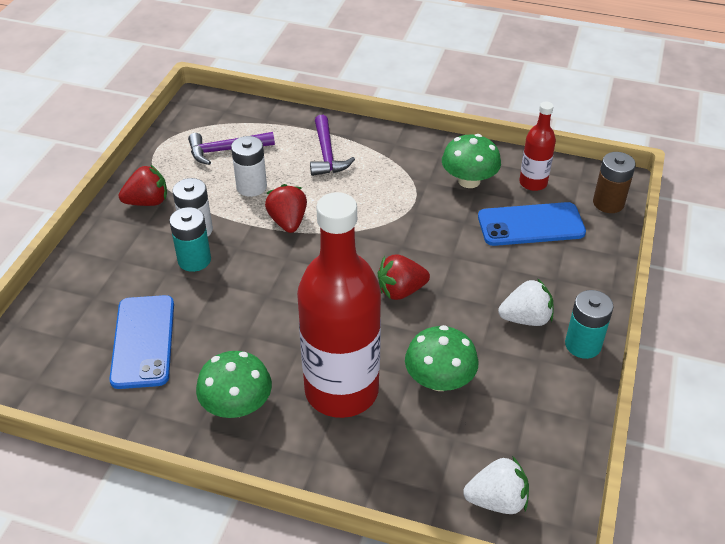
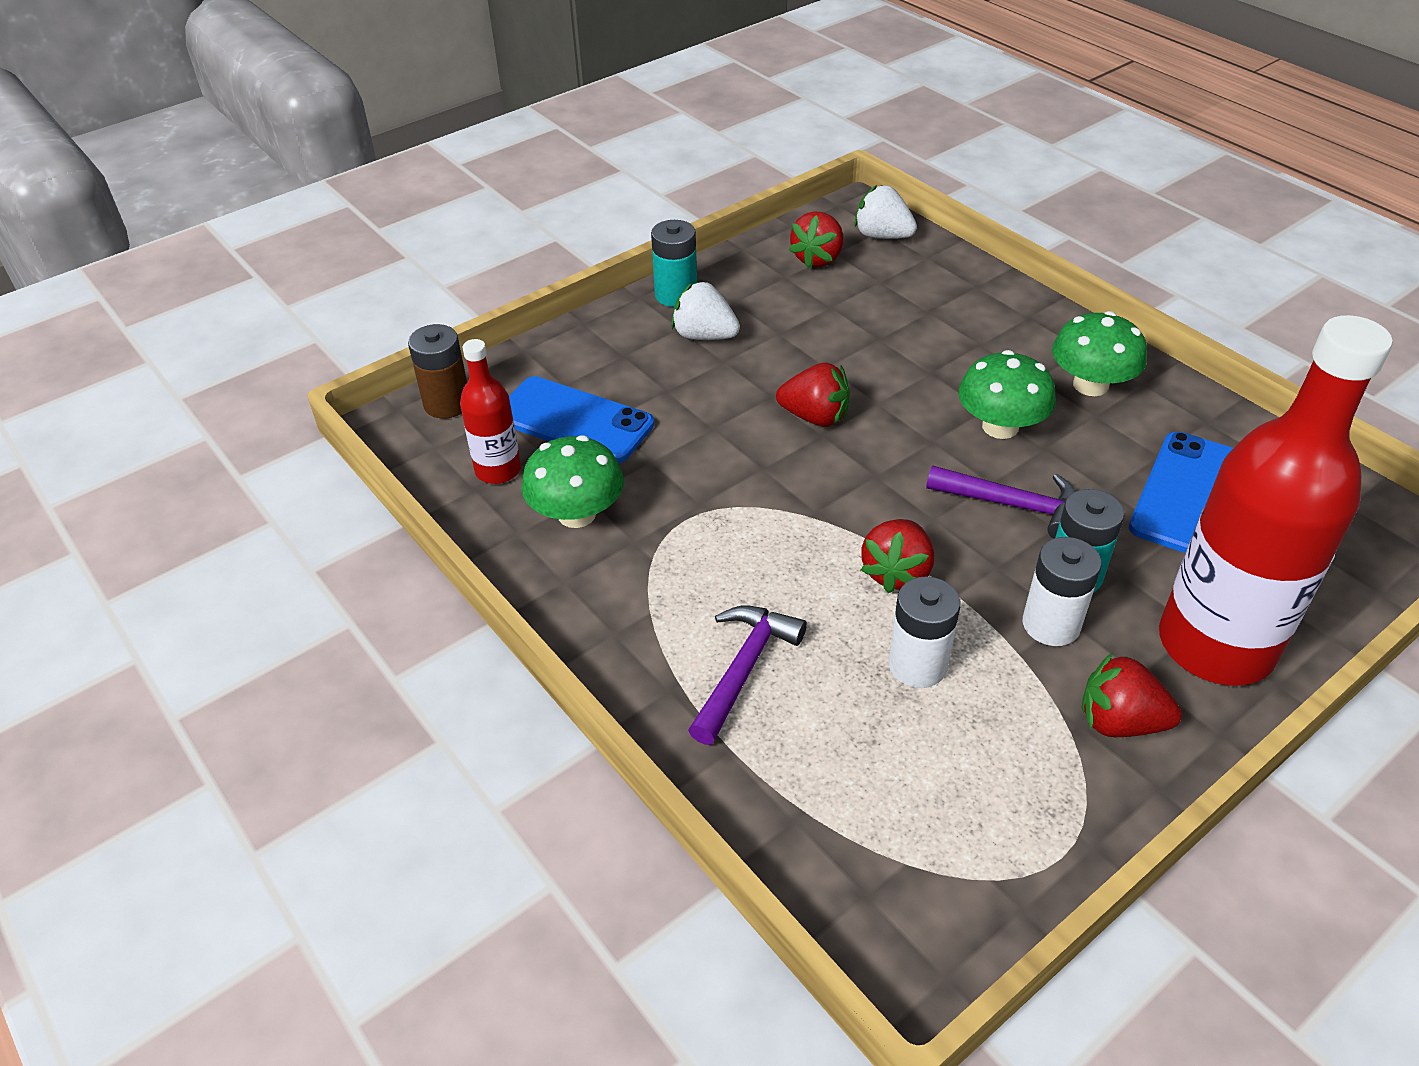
camera: 145 degrees left, 0 degrees up
(226, 150) = (921, 773): purple hammer -> purple hammer (1012, 505)
(341, 390) = (964, 354): red bottle -> red bottle (1215, 645)
(439, 380) = (852, 324): green mushroom -> green mushroom (1000, 427)
(523, 439) = (818, 259): none -> red strawberry

